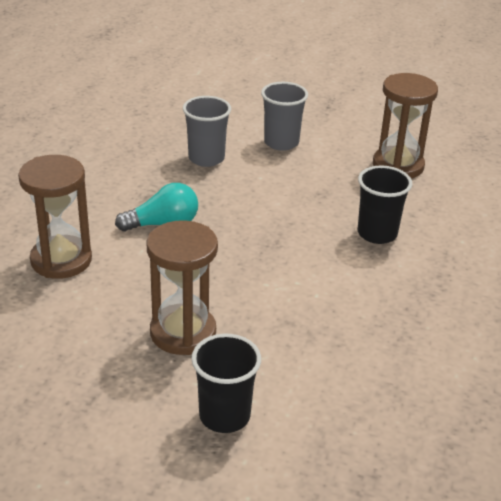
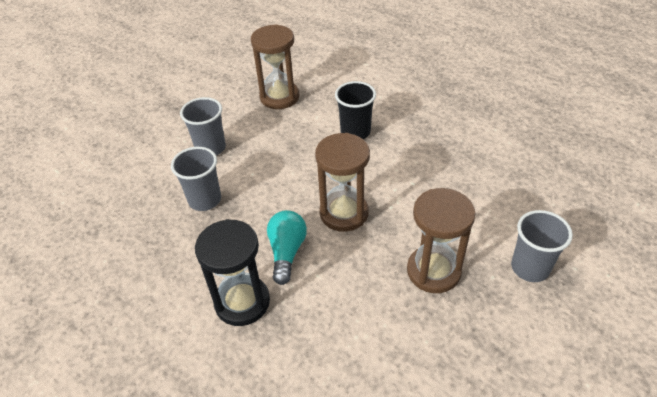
camera: 65 degrees left, 10 degrees up
(61, 260) = (307, 339): brown hourglass -> brown hourglass (344, 213)
(90, 212) = (242, 302): none -> black hourglass
(224, 416) = (530, 268): black cup -> grey cup

